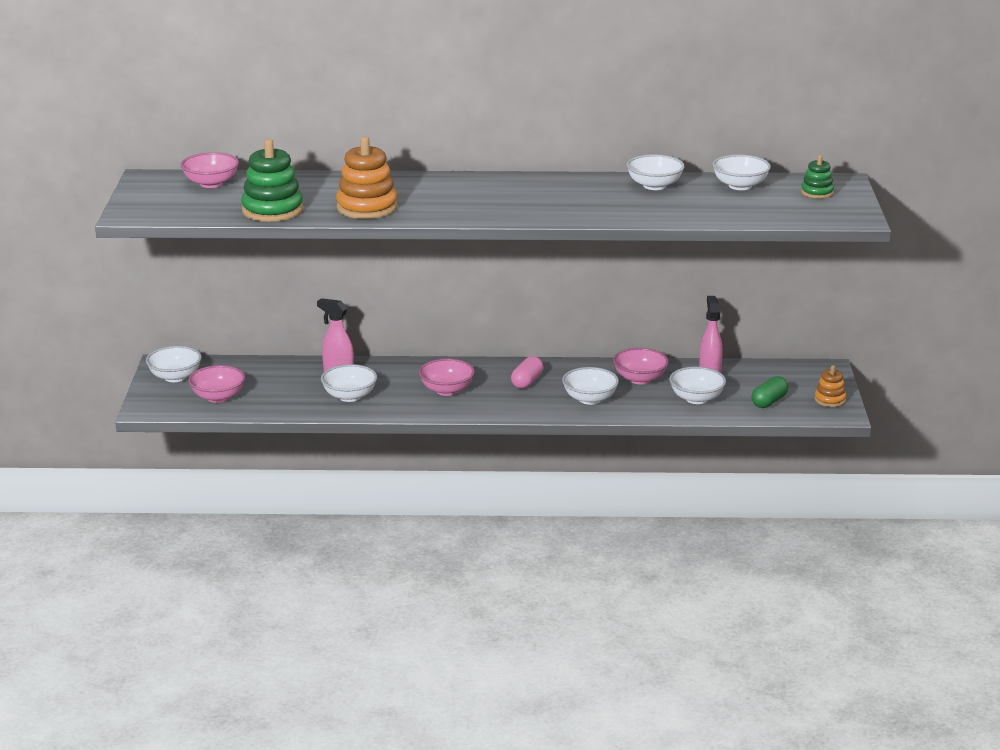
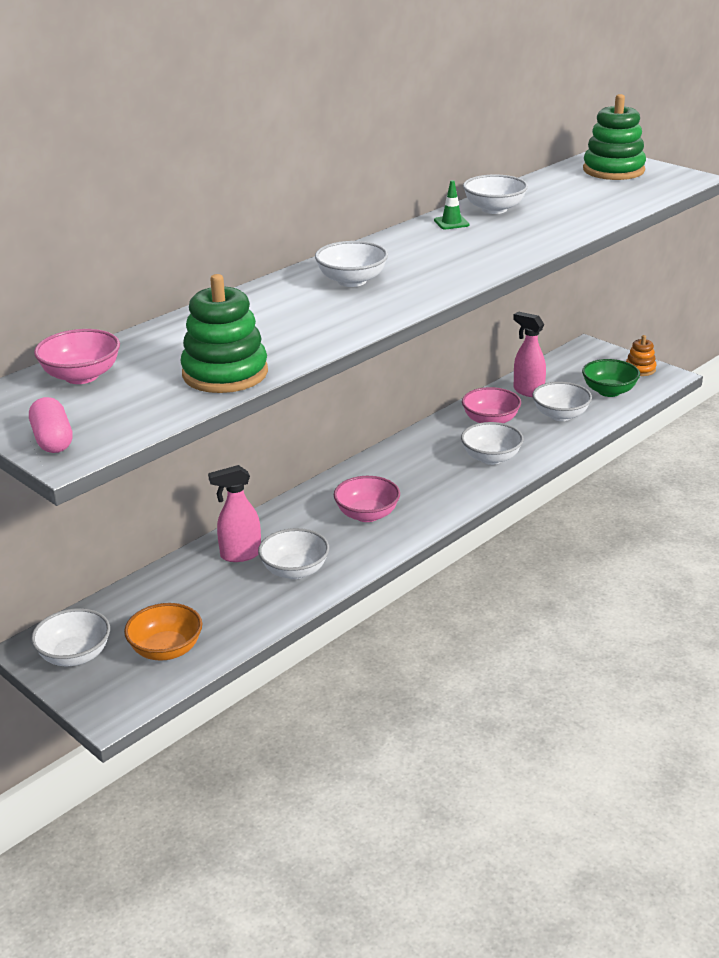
camera: 45 degrees left, 5 degrees up
(218, 397) = (166, 650): pink bowl -> orange bowl
(367, 208) = (313, 328): orange stacking toy -> none
(527, 382) = (414, 470): pink capsule -> pink capsule (53, 440)
(603, 183) = (451, 223): none -> green traffic cone
(740, 186) = (552, 185): white bowl -> white bowl (352, 281)
(769, 402) = (609, 391): green capsule -> green bowl
(817, 192) = (613, 170): green stacking toy -> green stacking toy, size x1.85

